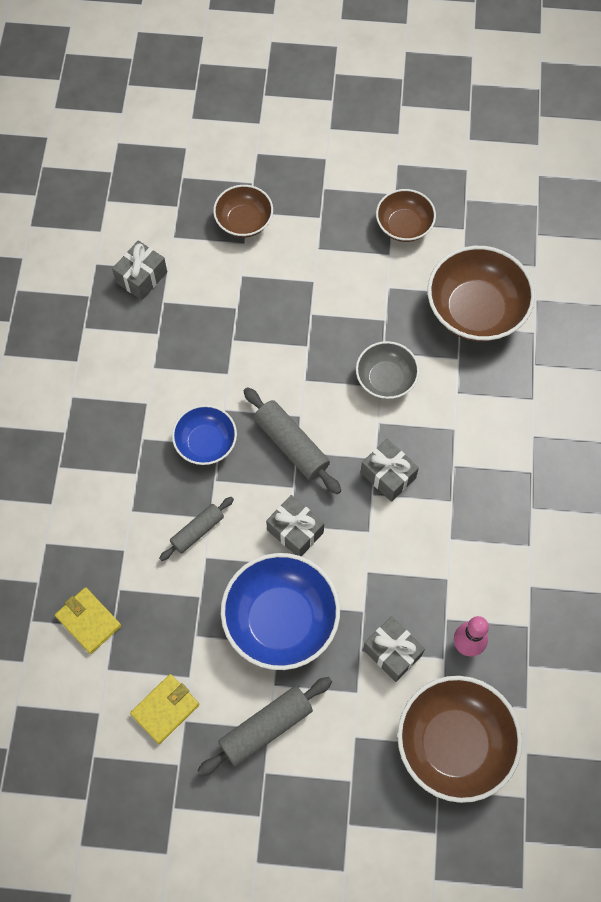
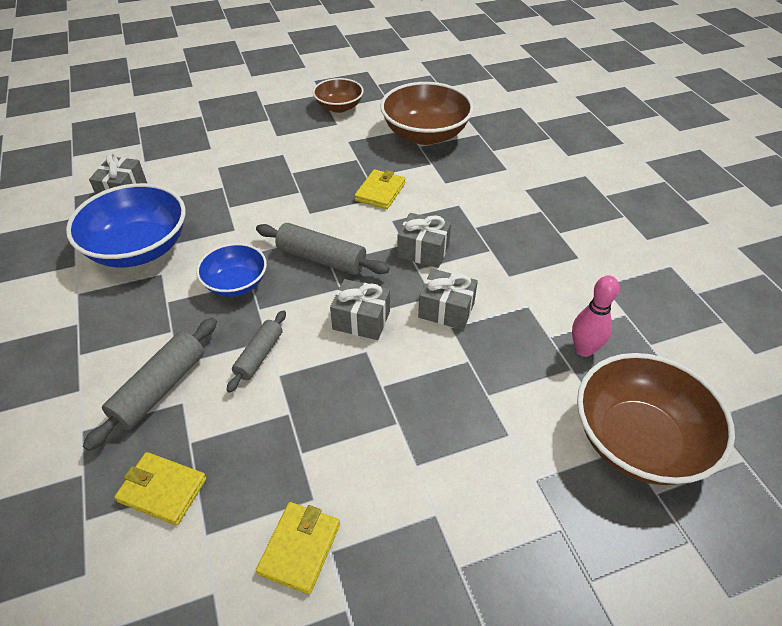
camera: 25 degrees left, 20 degrees down
(244, 221) = (204, 137): brown bowl -> none
(266, 728) = (432, 514): grey rolling pin -> grey rolling pin (160, 388)
(281, 620) = (389, 400): blue bowl -> blue bowl (138, 248)
(386, 379) = (380, 192): grey bowl -> yellow wallet
(392, 652) = (519, 383): grey gift -> grey gift (446, 310)

